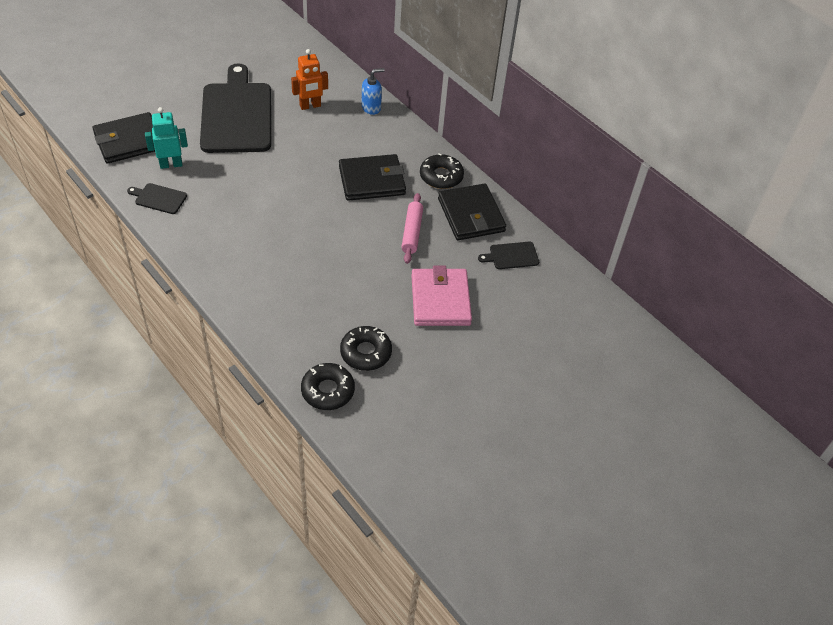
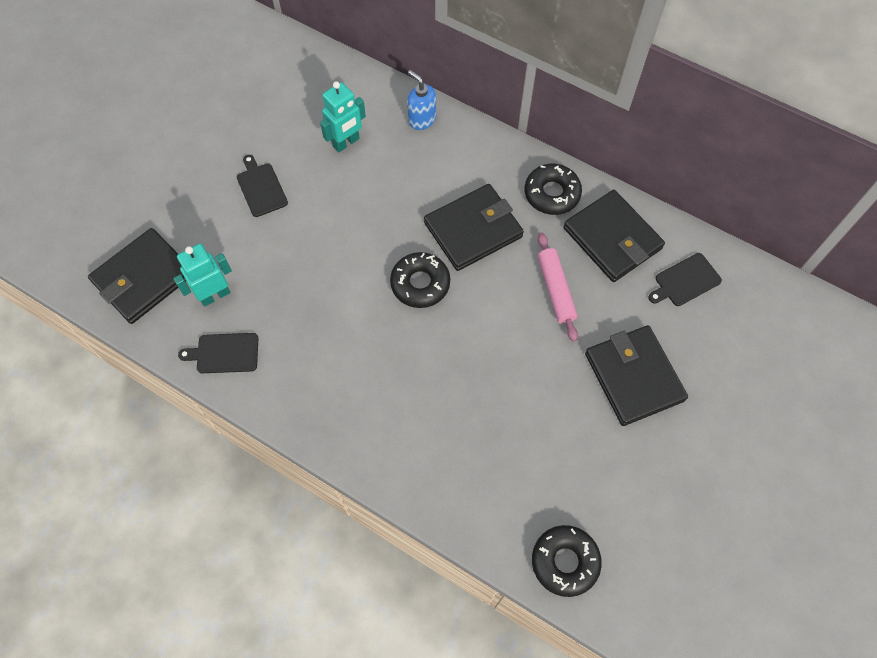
camera: 15 degrees left, 15 degrees up
(237, 114) = (261, 188): black cutting board -> black cutting board, size x0.41
(310, 106) = (346, 143): orange robot -> turquoise robot
(366, 352) = (583, 488): black donut -> black donut (420, 284)
(371, 108) = (422, 119): blue soap dispenser -> blue soap dispenser turned 90 degrees counterclockwise
(440, 300) = (634, 377): pink wallet -> black wallet

